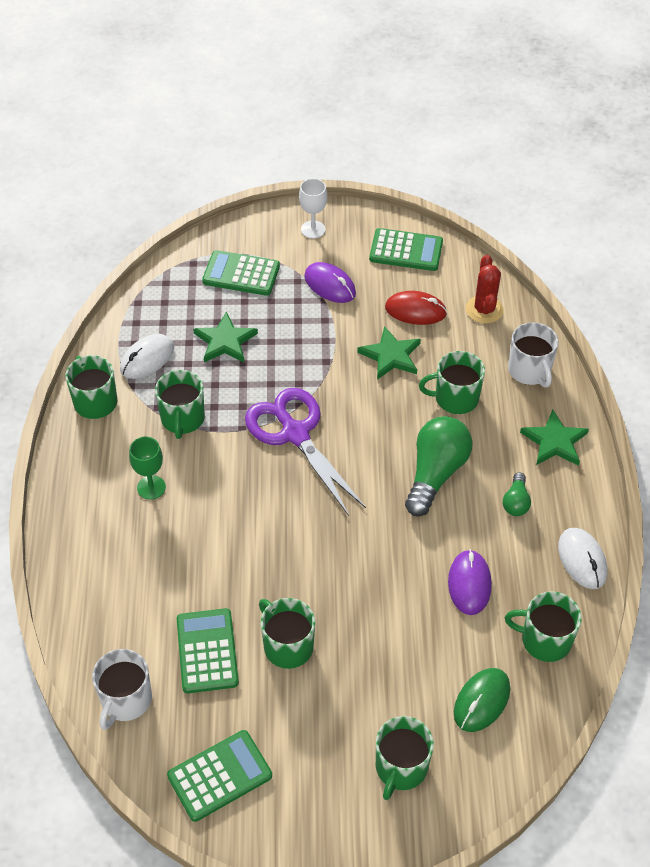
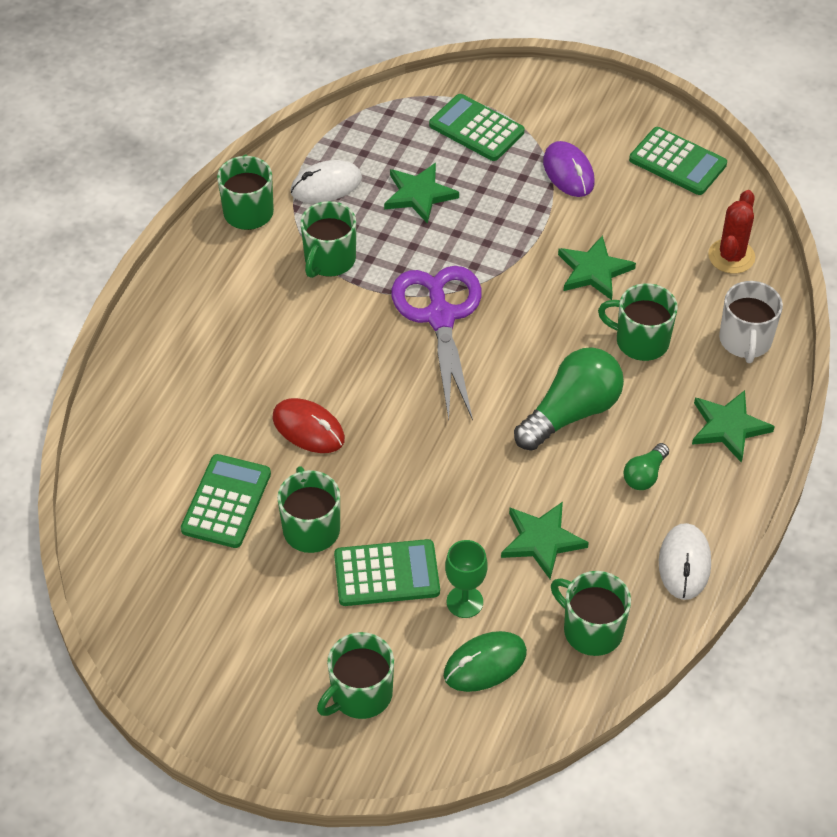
camera: 25 degrees right, 0 degrees up
(125, 700) = (120, 517): white mug -> none
(151, 487) = (258, 318): green goblet -> green goblet (464, 602)
(220, 776) = (172, 627): green calculator -> green calculator (386, 574)
(313, 229) = (584, 106): white goblet -> none
(415, 311) = (650, 231): red mouse -> red mouse (308, 428)
(469, 584) = (541, 540): purple mouse -> green star

